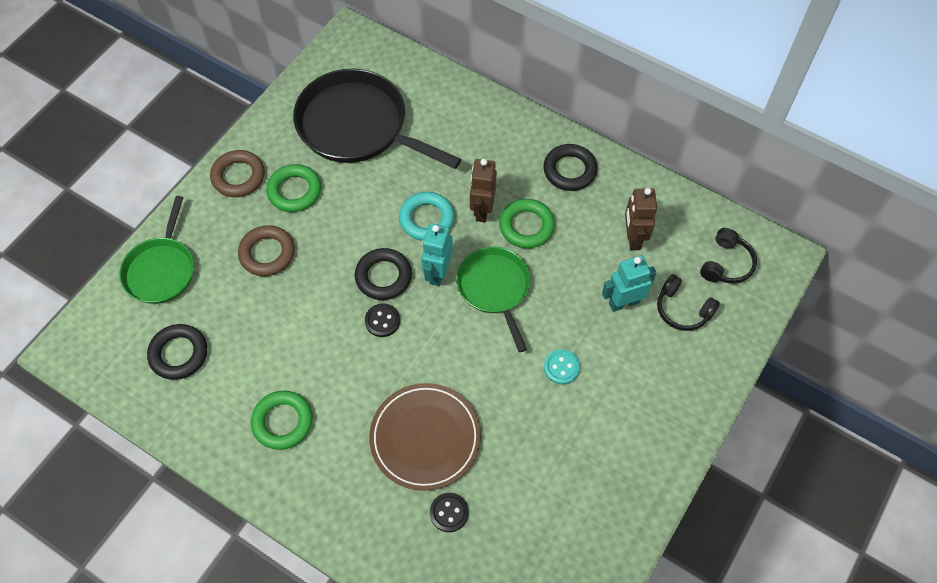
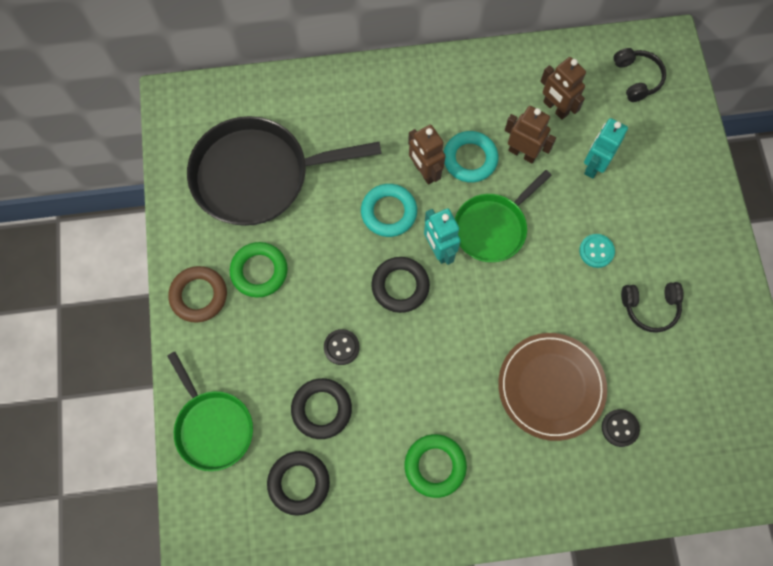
camera: 40 degrees left, 10 degrees up
(267, 253) = (288, 341): brown ring -> none
(382, 321) = (433, 322): black button -> black button (341, 347)
(494, 288) = (492, 228): green pan -> green pan turned 75 degrees counterclockwise
(526, 226) = (470, 159): green ring -> turquoise ring
(569, 170) = (460, 88): black ring -> black ring (321, 409)
(573, 251) = (522, 153): none -> brown robot
(682, 309) = (638, 138): black headphones -> black headphones (650, 307)

